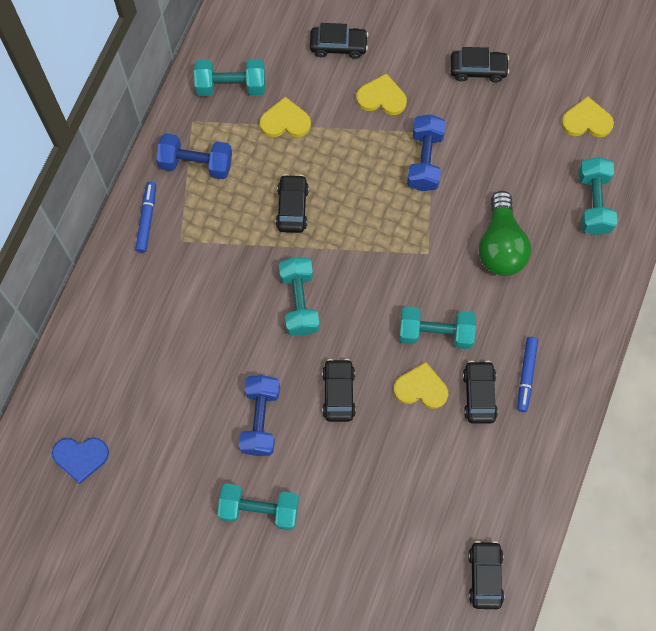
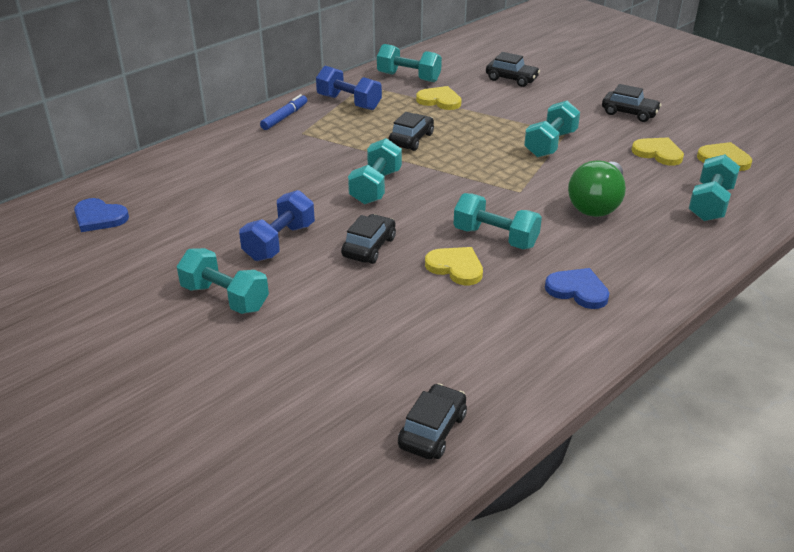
camera: 25 degrees right, 35 degrees down
(382, 97) = (532, 107): yellow heart -> yellow heart (658, 153)
(425, 160) = (550, 144): blue dumbbell -> turquoise dumbbell
(479, 395) = (516, 289): black car -> none
(526, 375) = (578, 290): blue marker -> blue heart

